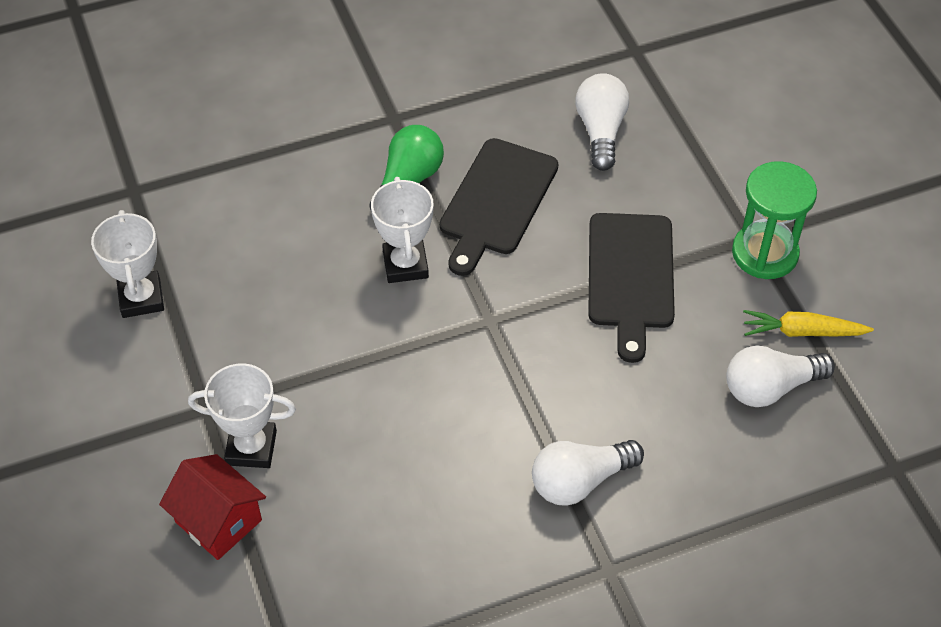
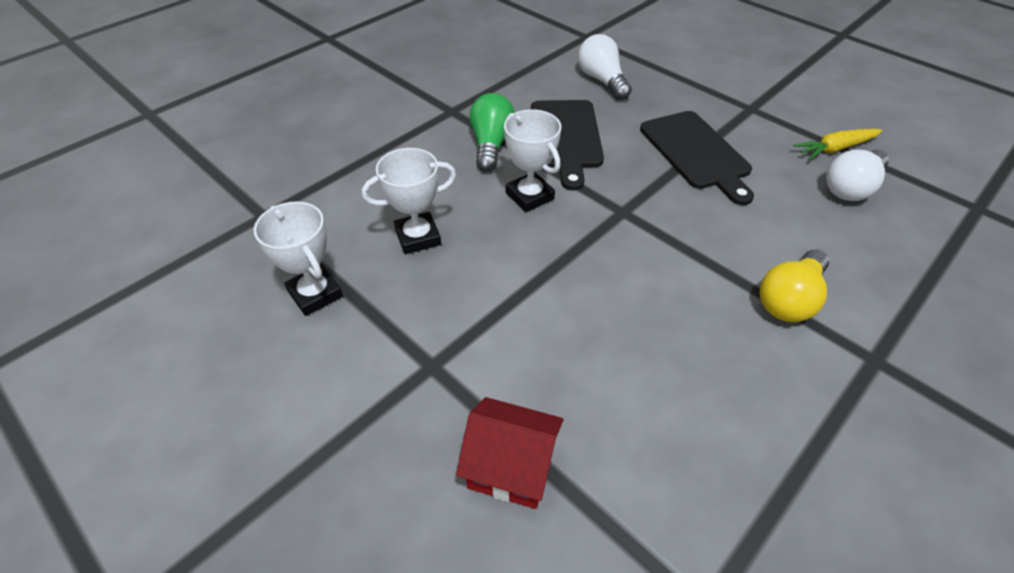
camera: 25 degrees left, 5 degrees down
(251, 448) = (498, 383): white trophy -> white trophy (418, 237)
(580, 481) = (789, 299): white light bulb -> yellow light bulb
(764, 253) = (767, 114): green hourglass -> none

